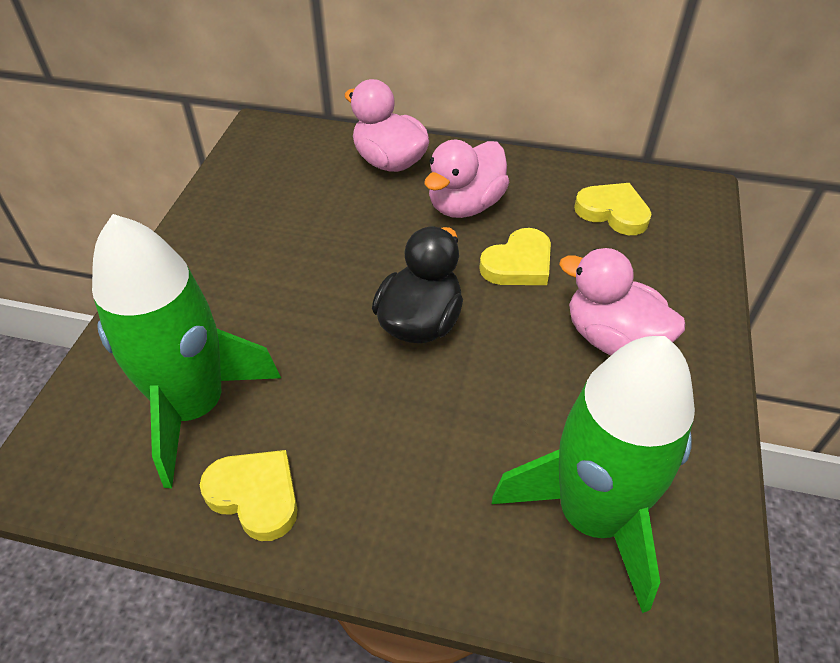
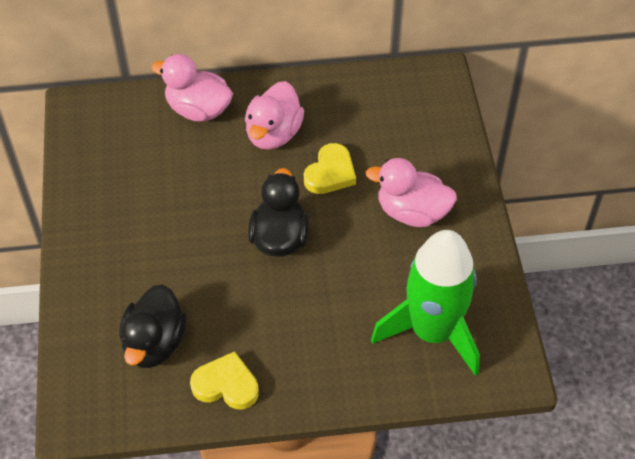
camera: 20 degrees left, 5 degrees up
(194, 406) = (154, 343): green rocket -> black duck
(613, 212) = (383, 110): yellow heart -> none

